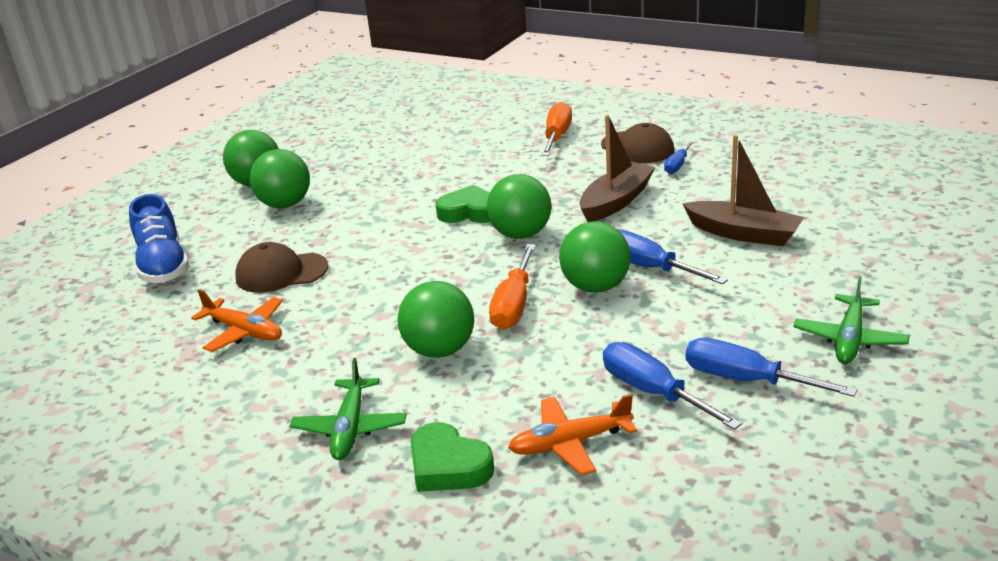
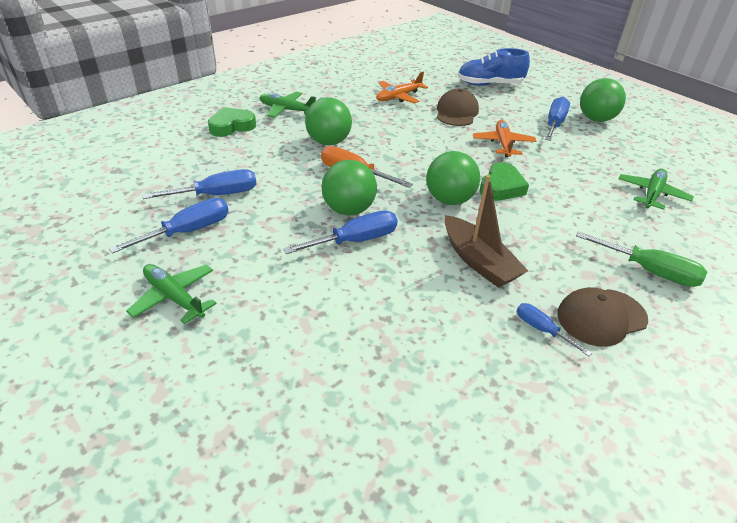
camera: 105 degrees right, 10 degrees up
(285, 204) = (554, 124): green ball -> blue screwdriver
(424, 144) = (652, 194): none -> green plane
(557, 137) = (649, 271): orange screwdriver -> green screwdriver
(570, 443) = (208, 158): orange plane -> orange plane (503, 144)
(744, 234) = (368, 313): brown boat -> none

